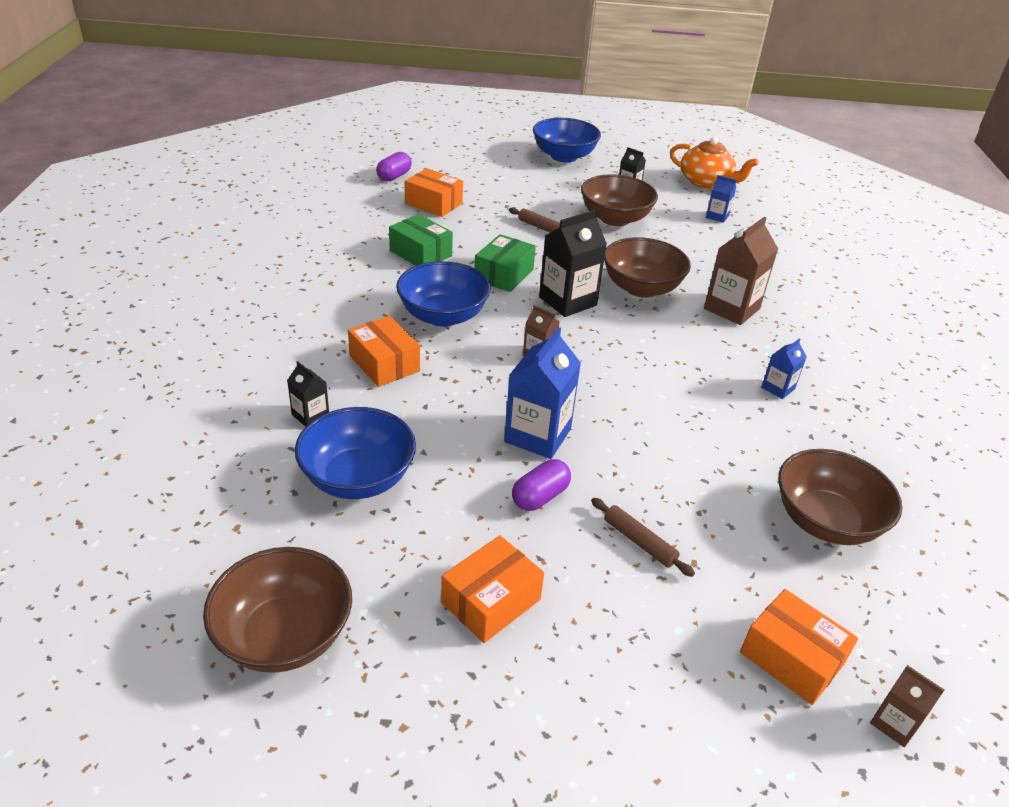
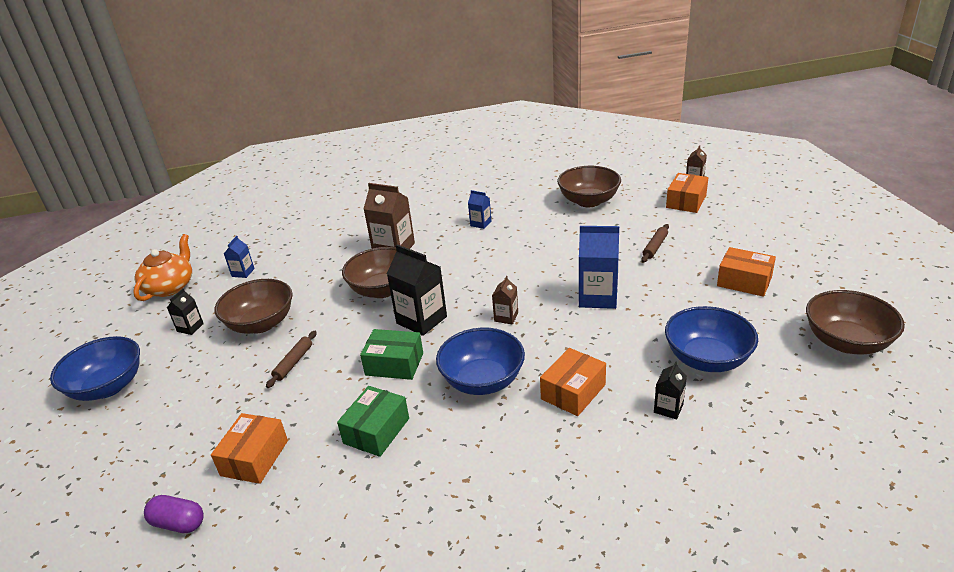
camera: 100 degrees left, 5 degrees down
(540, 496) = (652, 284): purple capsule -> none

